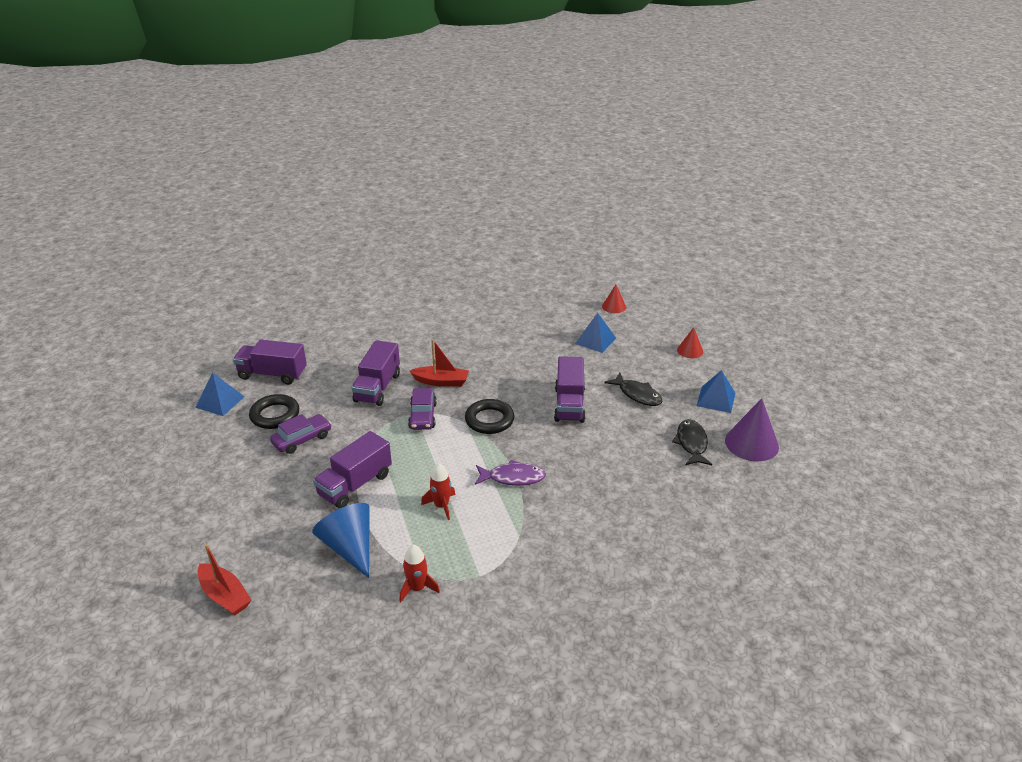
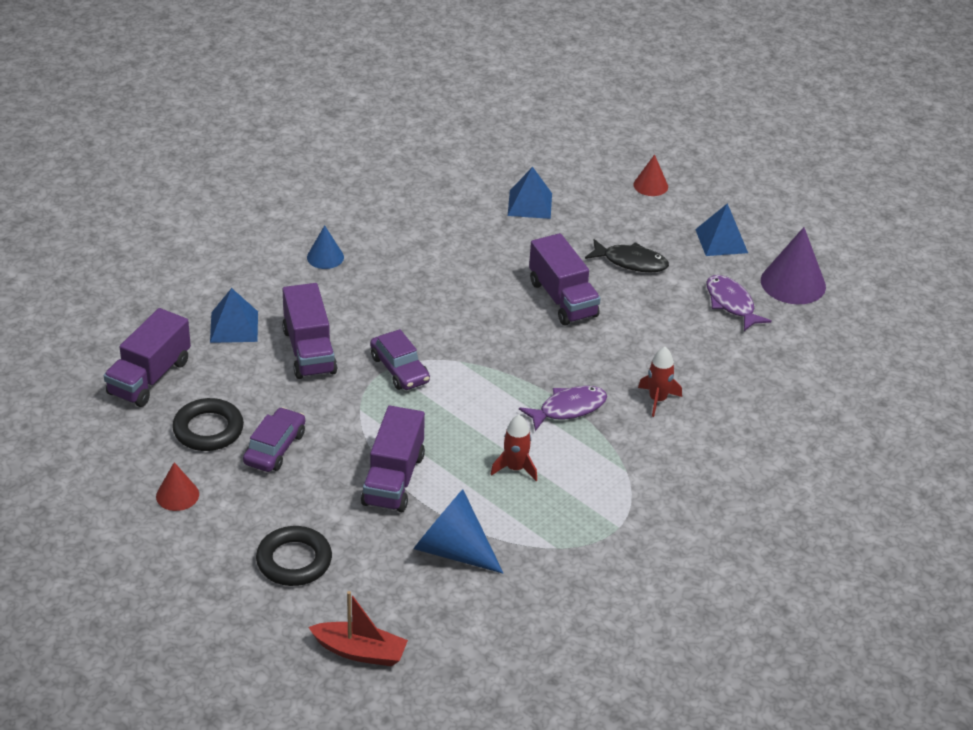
camera: 30 degrees left, 5 degrees up
(220, 402) = (114, 436): blue pyramid -> blue pyramid (234, 326)
(272, 374) = (149, 377): purple truck -> purple truck turned 45 degrees counterclockwise
(417, 588) = (565, 564): red rocket -> red rocket (657, 400)
(438, 336) = (325, 257): none -> blue cone
(441, 382) = (384, 318): red boat -> none
(489, 420) = (485, 348): black ring -> black ring (294, 561)
(614, 306) = (517, 149): red cone -> red cone (177, 495)
(691, 443) = (731, 304): black fish -> purple fish

